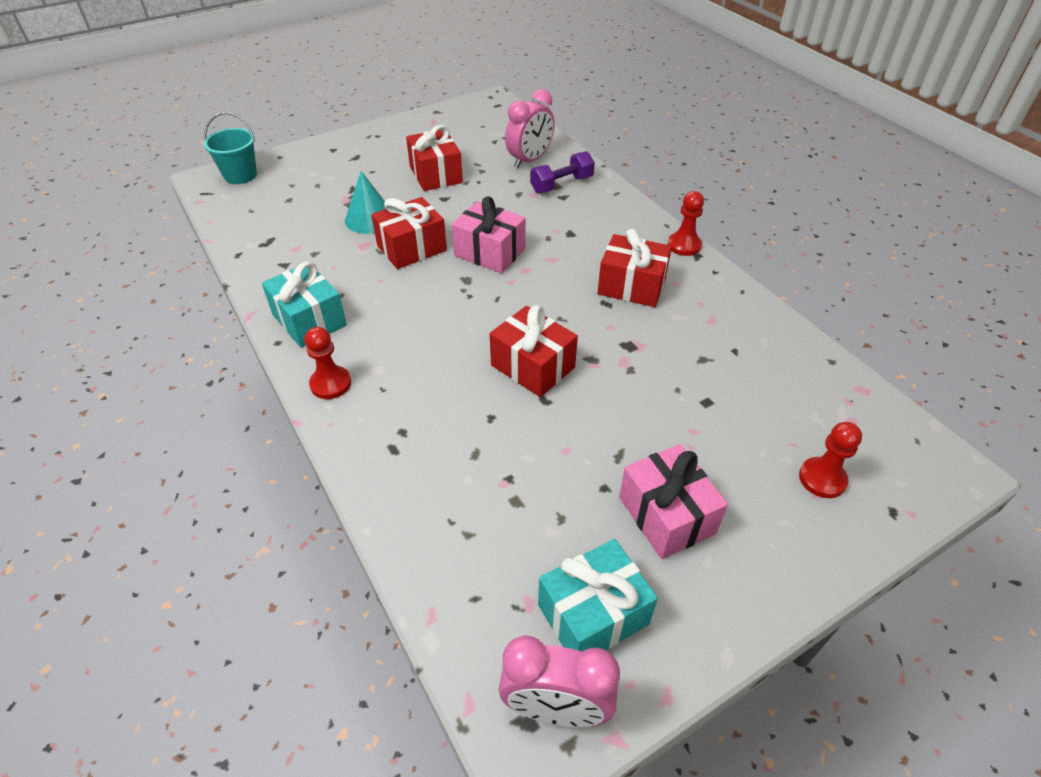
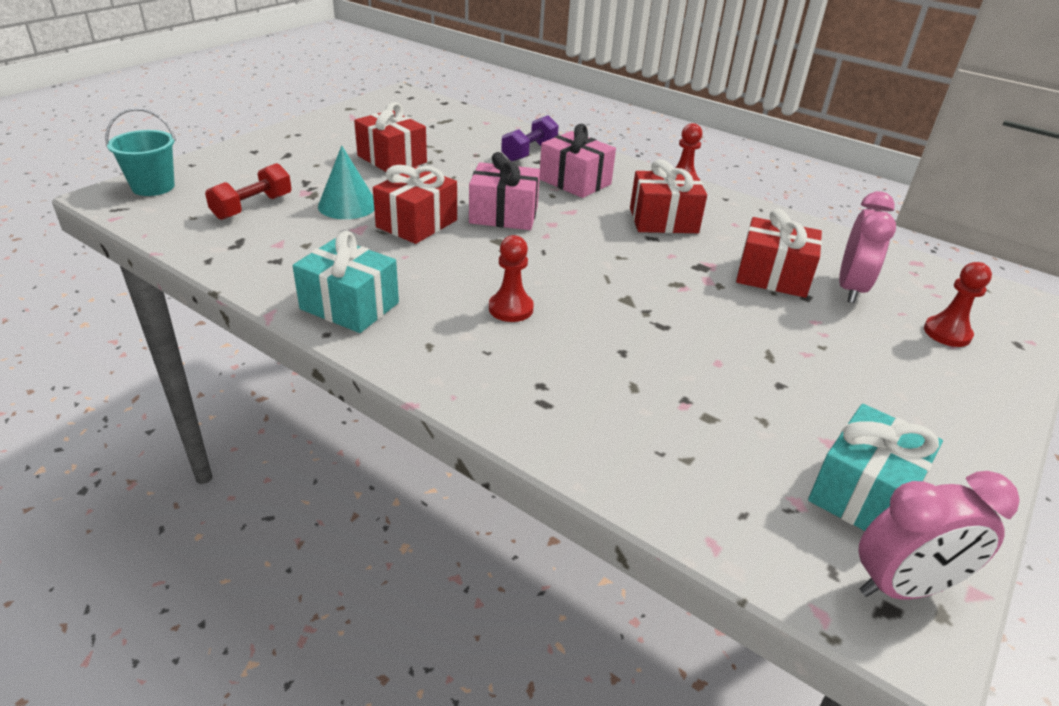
camera: 25 degrees left, 10 degrees down
(298, 208) = (252, 207): none -> red dumbbell
(330, 384) = (423, 359): red pawn -> red pawn (511, 308)
(530, 160) = (481, 137): pink clock -> pink clock (850, 288)
(533, 366) = (627, 300): red gift -> red gift (772, 276)
(666, 515) = (852, 392): pink gift -> pink gift (575, 182)

